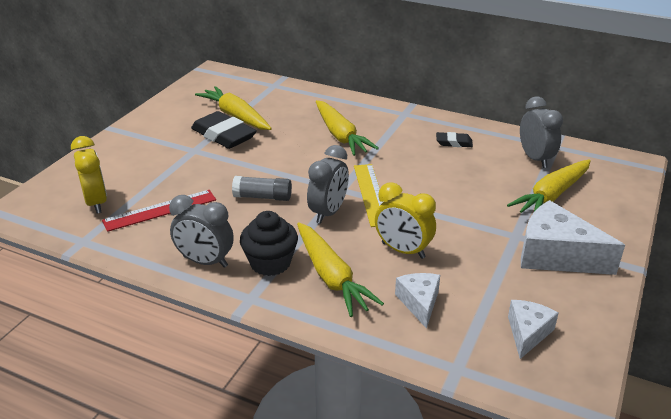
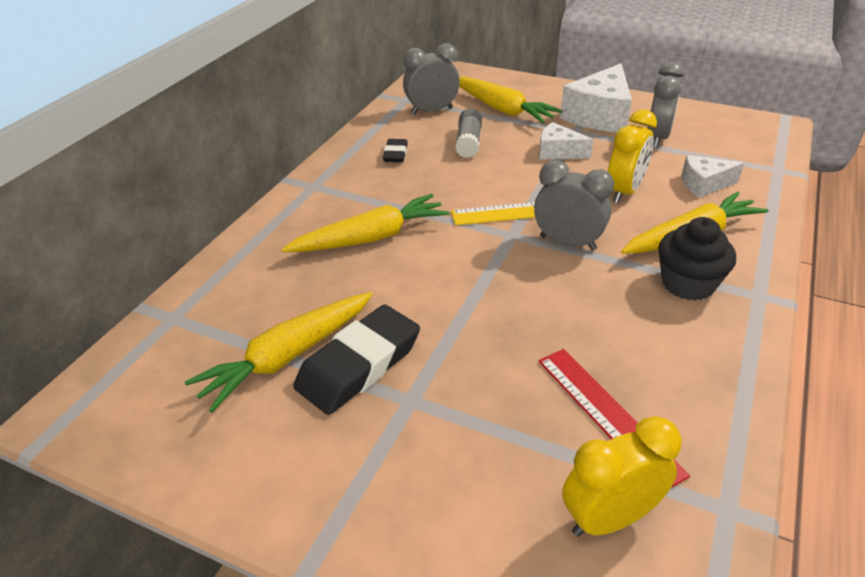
camera: 90 degrees left, 5 degrees up
(205, 261) = (712, 342): grey clock -> grey clock (657, 138)
(263, 197) = (544, 302): grey glue stick -> grey glue stick (468, 142)
(527, 333) = (713, 136): white cheese -> white cheese (558, 152)

